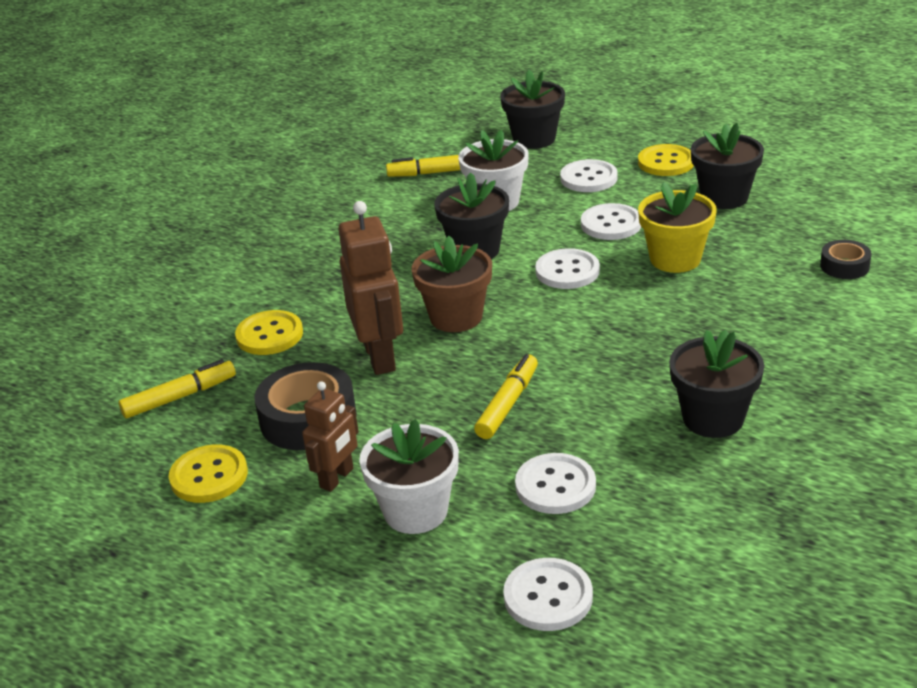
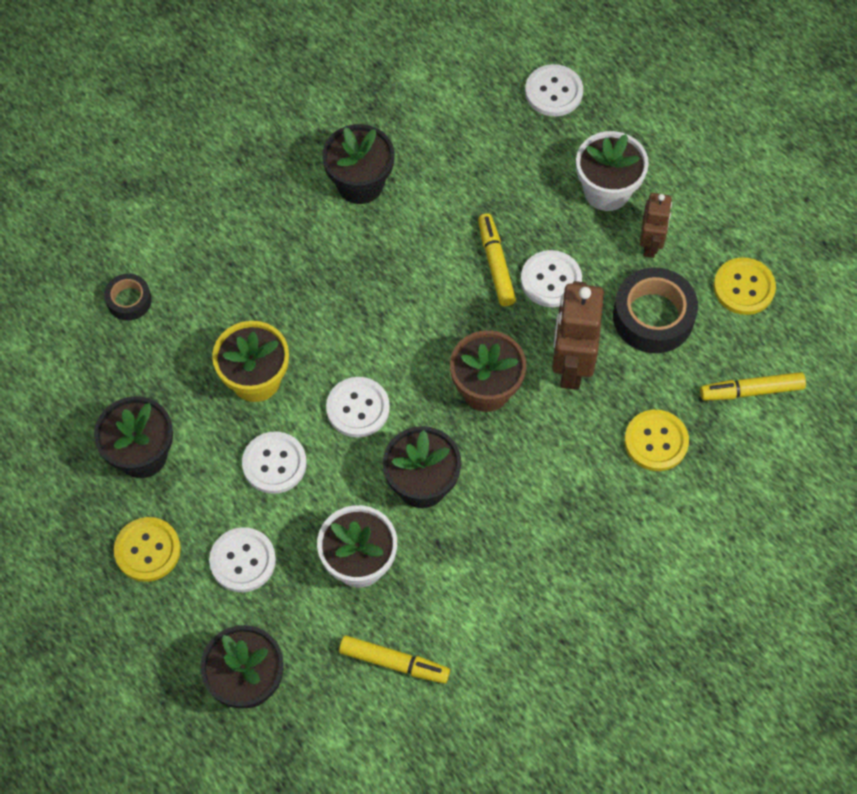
camera: 160 degrees left, 30 degrees up
(337, 478) = (650, 244): brown robot -> brown robot turned 135 degrees clockwise
(508, 404) = (495, 264): yellow marker -> yellow marker turned 120 degrees clockwise
(555, 486) = (503, 172): white button -> white button (551, 280)

